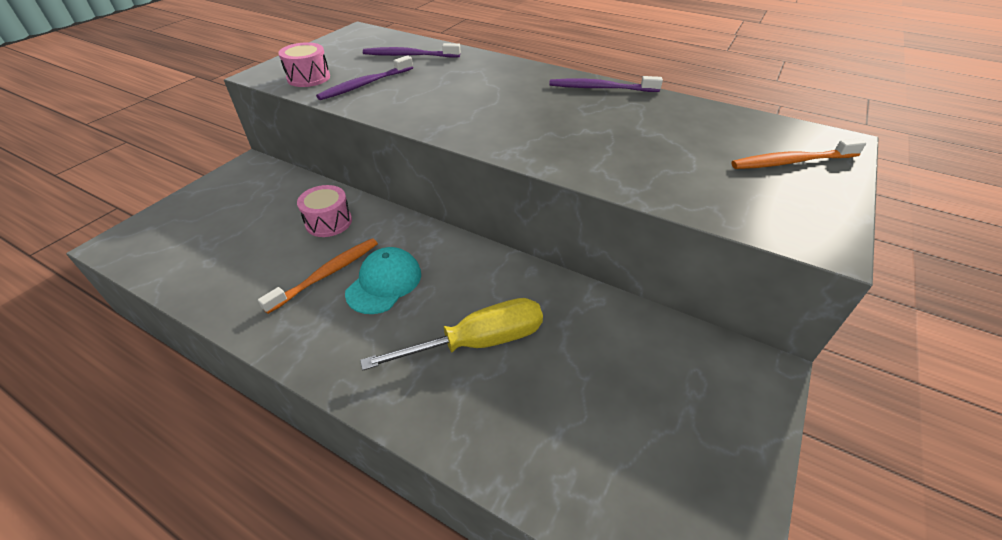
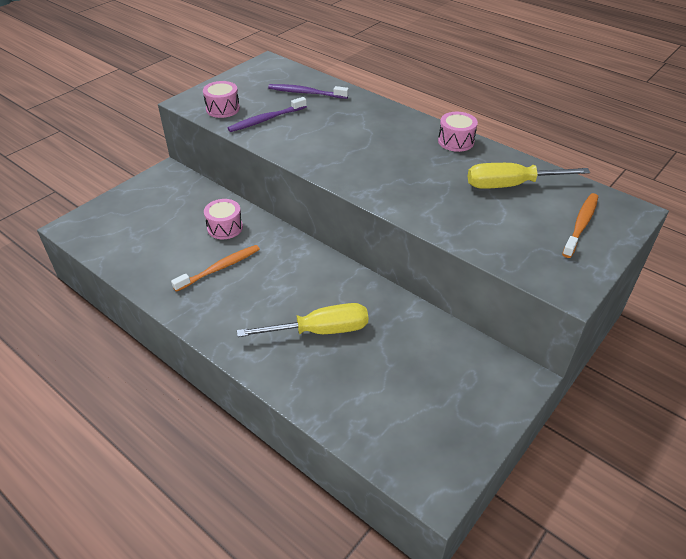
camera: 10 degrees right, 0 degrees up
(384, 283) = (260, 280): turquoise cap -> none
(600, 88) = (456, 141): purple toothbrush -> pink drum
(686, 127) = (511, 185): none -> yellow screwdriver
(791, 162) = (581, 224): orange toothbrush -> orange toothbrush turned 120 degrees clockwise

